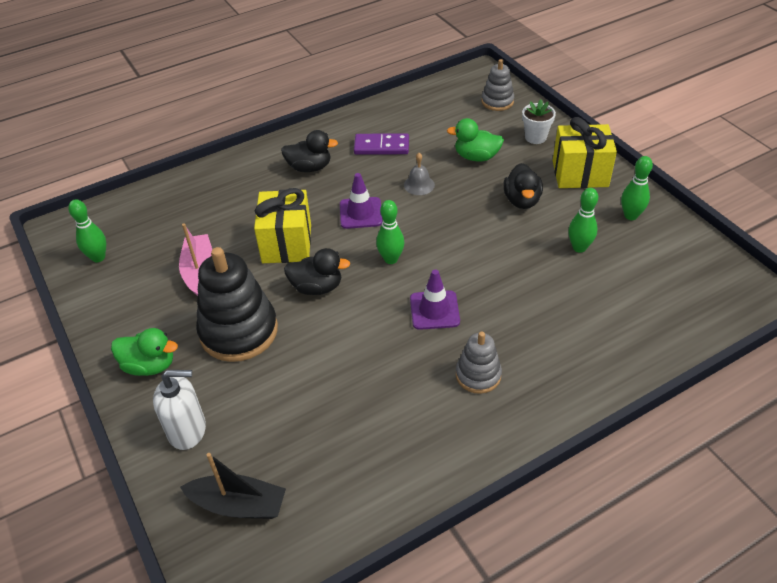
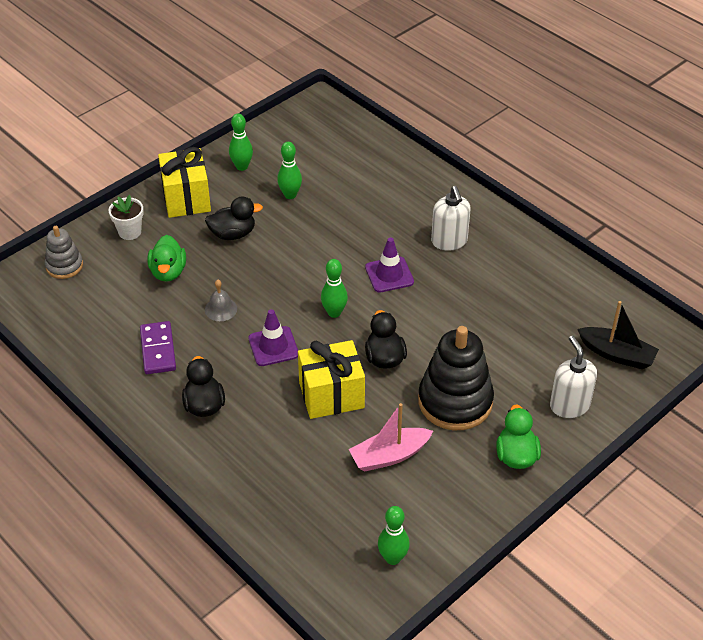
camera: 105 degrees left, 0 degrees up
(238, 505) = (617, 354): black boat -> black boat turned 120 degrees clockwise
(478, 375) = (449, 241): grey stacking toy -> white soap dispenser

